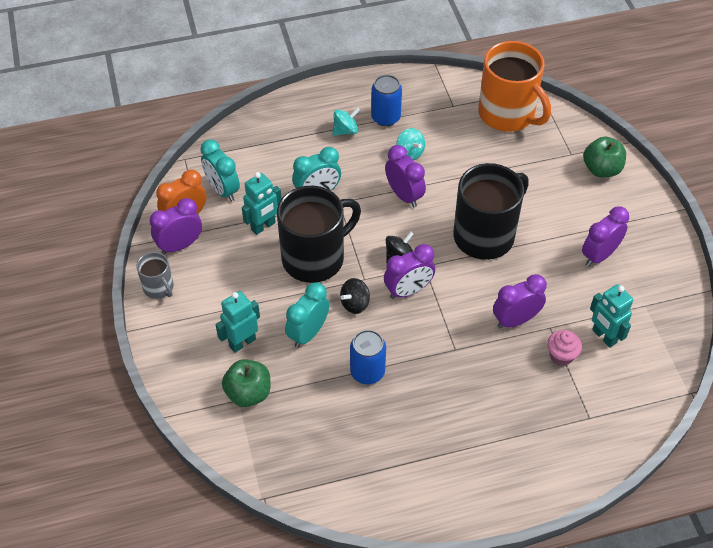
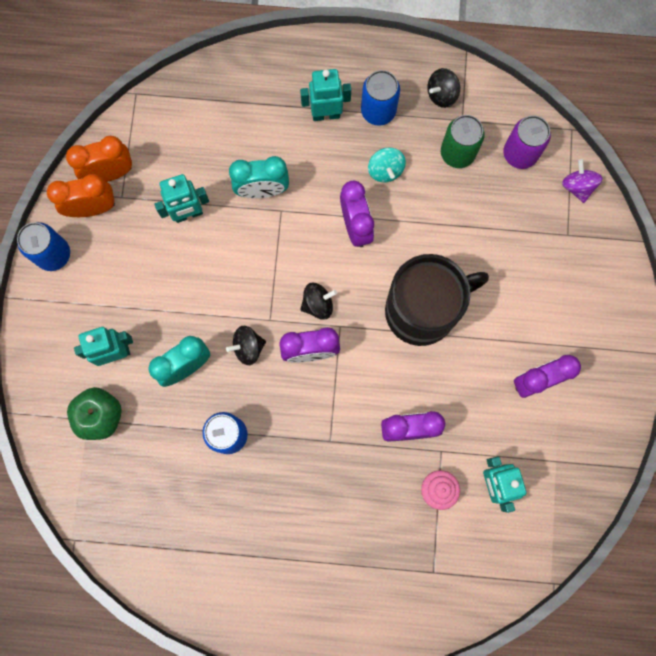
camera: 20 degrees right, 25 degrees up
(159, 287) = (53, 254): grey mug -> blue can
(180, 245) = (92, 208): purple clock -> orange clock
(222, 190) = (162, 150): turquoise clock -> none
(315, 258) = (228, 274): black mug -> none
(345, 130) = (326, 114): turquoise spinning top -> turquoise robot
(429, 94) = (441, 94): none -> black spinning top
(460, 127) = (457, 153): none -> green can
(508, 114) = (520, 154): orange mug -> purple can
(562, 122) = (577, 186): none -> purple spinning top
(601, 169) = (592, 268): green apple -> none

